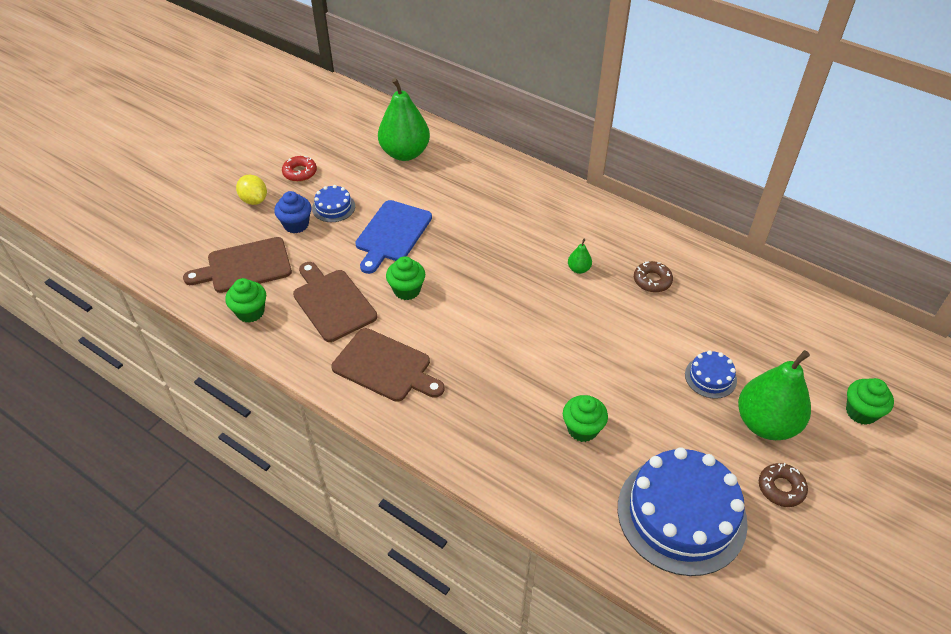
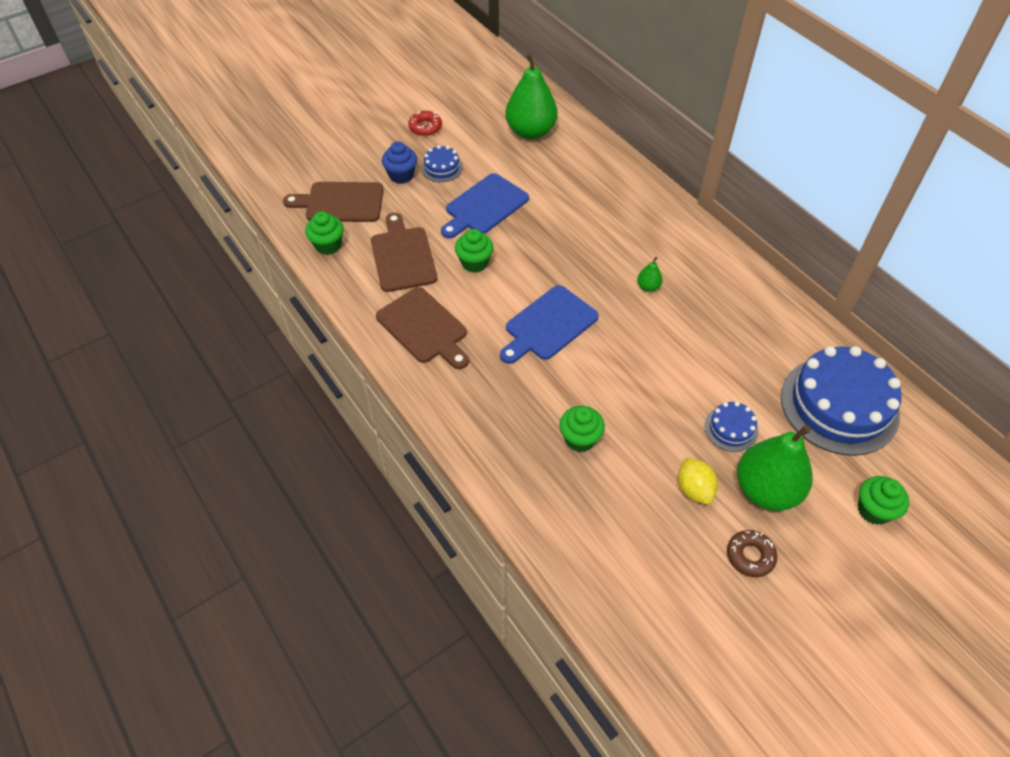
camera: 20 degrees right, 5 degrees up
(254, 200) = (374, 143): yellow lemon -> yellow lemon (694, 489)
(504, 330) = (548, 325): none -> blue cutting board
(652, 280) = (717, 318): brown donut -> none
(681, 514) = (637, 547): blue cake -> blue cake (839, 405)

